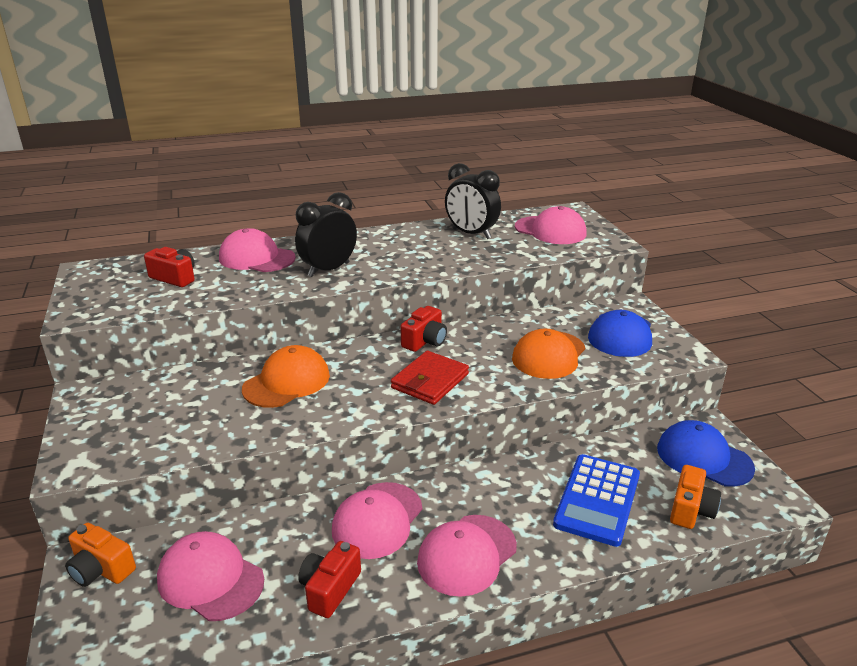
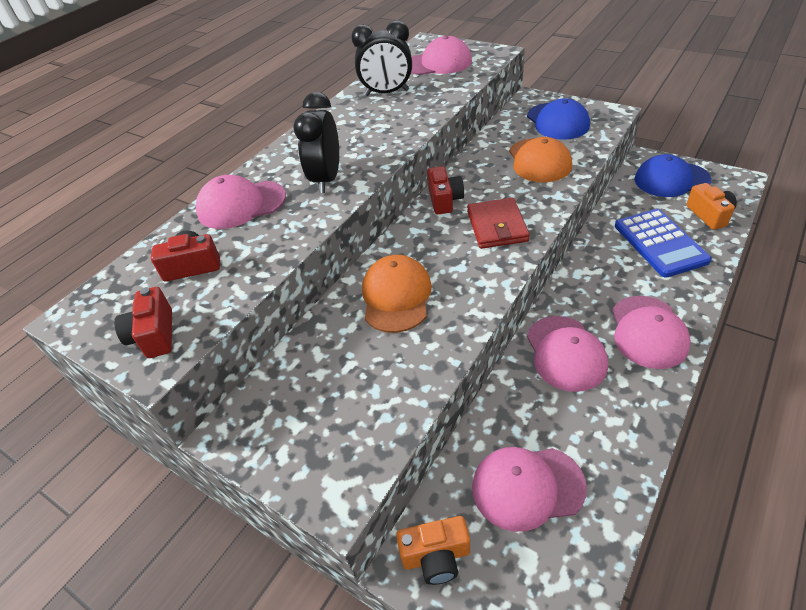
camera: 35 degrees left, 15 degrees up
(330, 589) = (610, 422): red camera -> red camera (154, 335)

